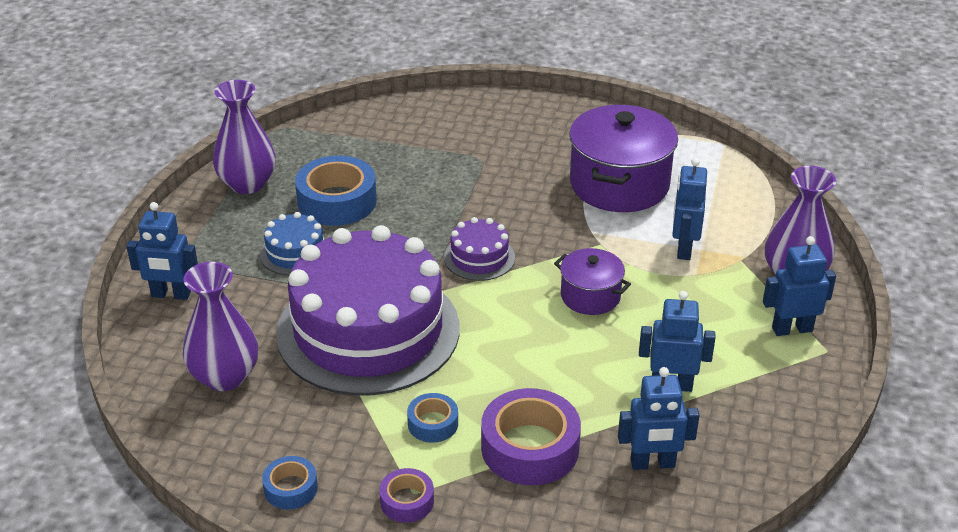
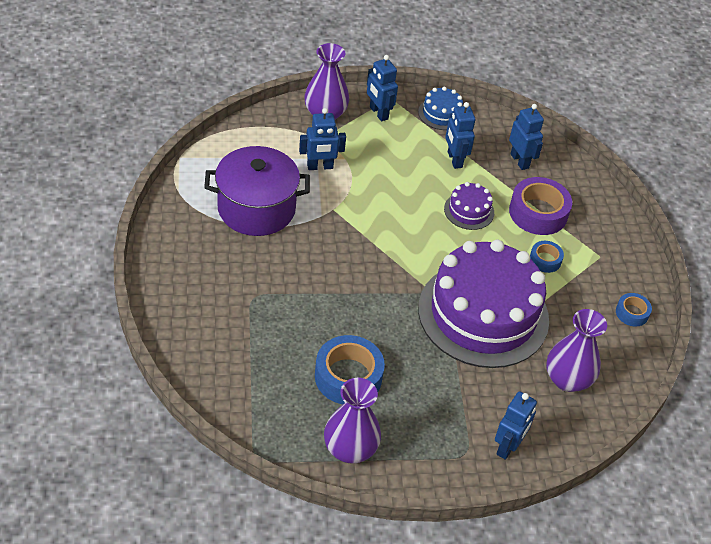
camera: 115 degrees left, 10 degrees up
(171, 295) = (508, 447): blue robot -> blue robot turned 45 degrees clockwise
(295, 252) = (423, 383): blue cake -> blue cake (441, 114)
(407, 501) = (608, 257): purple tape -> none
(479, 257) = (378, 271): purple cake -> purple cake (469, 211)
(590, 296) = (392, 206): purple pot -> none

